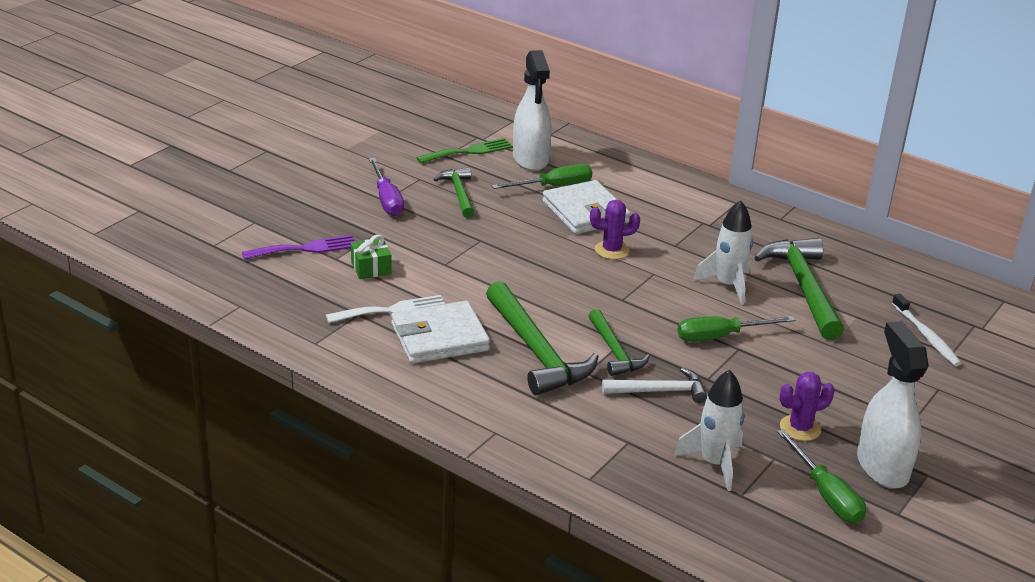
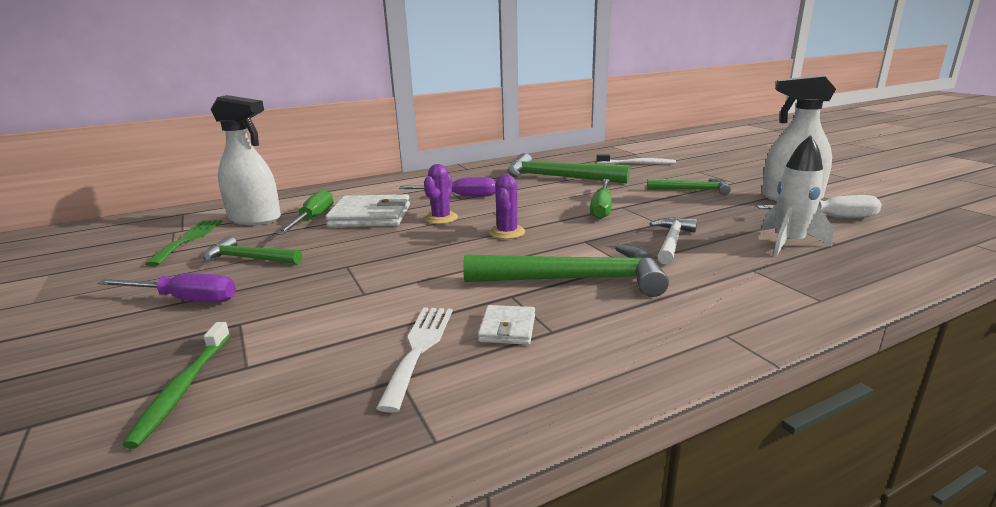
camera: 60 degrees left, 10 degrees down
(305, 248) = (183, 388): purple fork -> green toothbrush
(371, 268) = (307, 343): green gift -> none
(439, 337) = (507, 328): white wallet -> white wallet, size x0.52
(614, 351) = (598, 246): green hammer -> green hammer (692, 190)
(681, 243) = (460, 196): none -> purple screwdriver
(727, 285) = (534, 194): white rocket -> none
(800, 428) = (739, 209): purple cactus -> purple cactus (507, 232)
(826, 494) = (830, 217): green screwdriver -> white screwdriver

